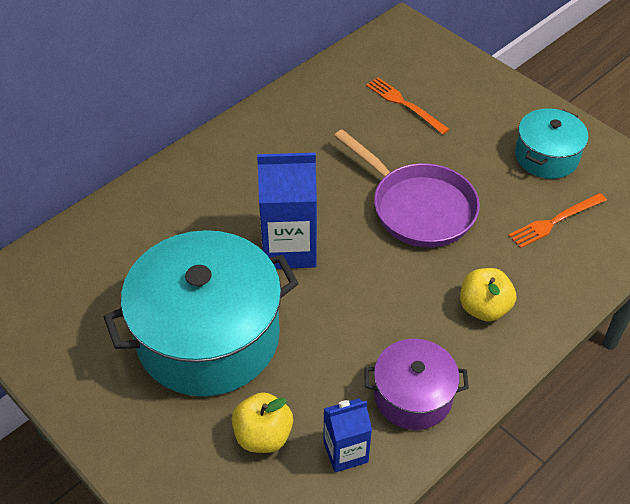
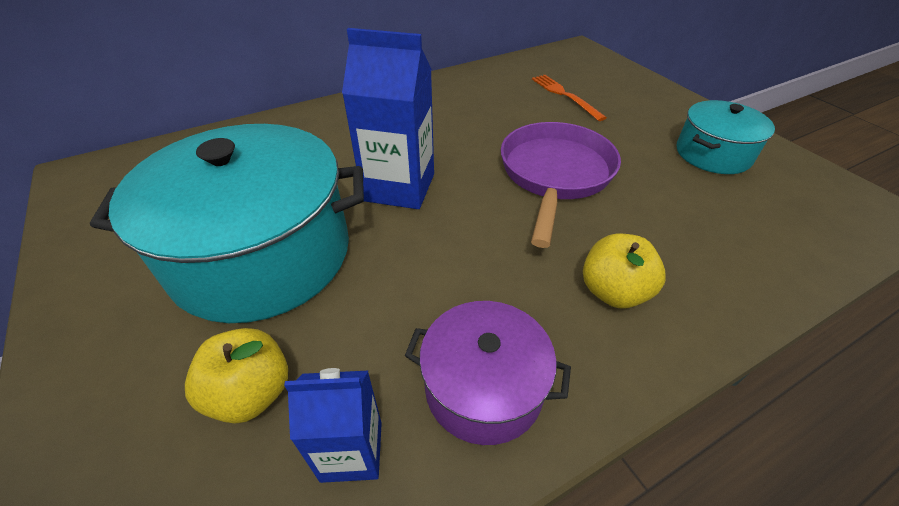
camera: 15 degrees right, 5 degrees down
(418, 207) = (555, 175): purple pan -> purple pan turned 135 degrees counterclockwise
(555, 221) = (720, 214): orange fork -> none

